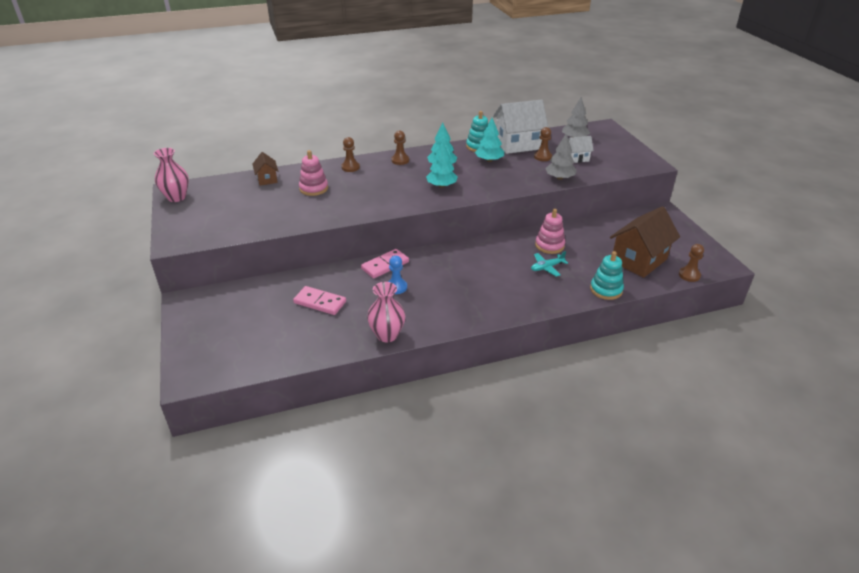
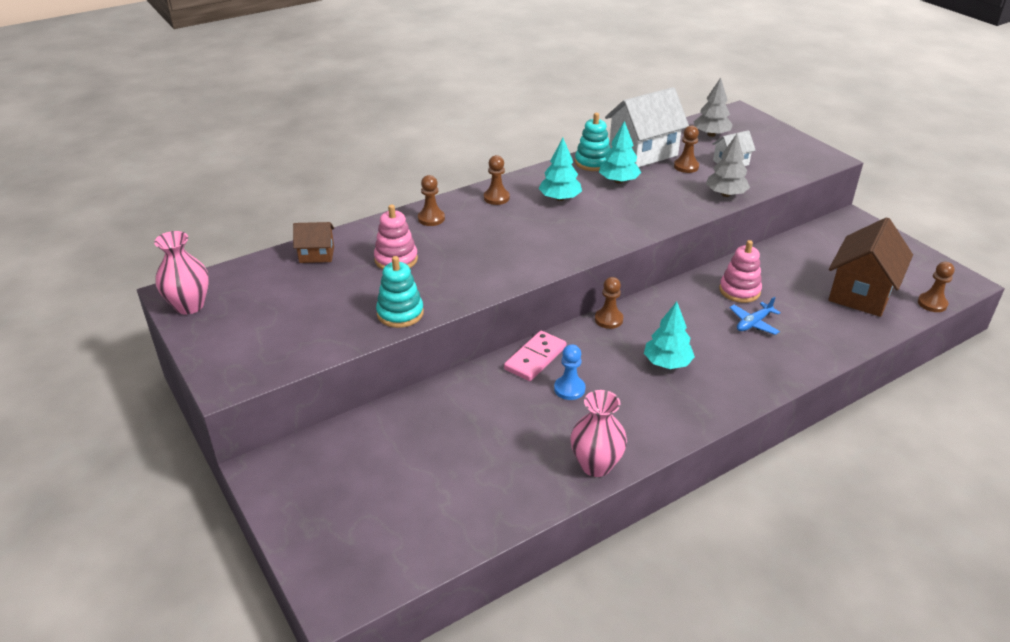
camera: 15 degrees left, 0 degrees up
(267, 179) = (316, 255): brown house -> brown house turned 60 degrees counterclockwise
(320, 302) = (472, 433): pink domino -> none
(441, 186) = (576, 228): turquoise tree -> turquoise tree (667, 363)
(447, 250) = (608, 319): none -> brown pawn
(547, 267) = (753, 323): turquoise plane -> blue plane
(606, 290) = (844, 342): turquoise stacking toy -> turquoise stacking toy (400, 313)

